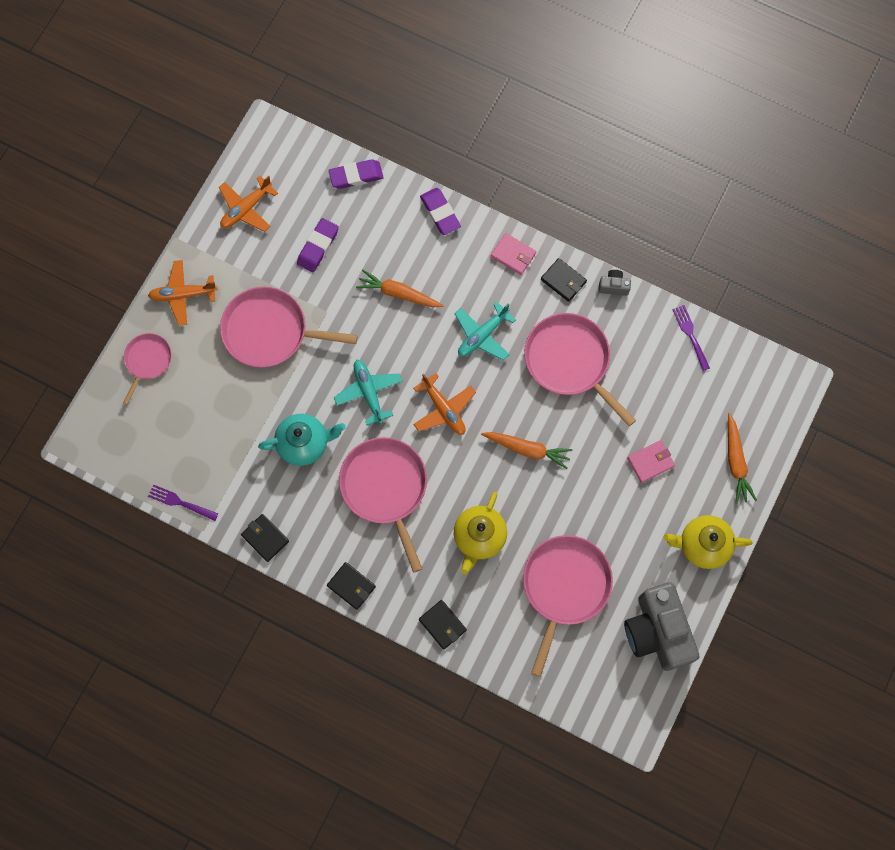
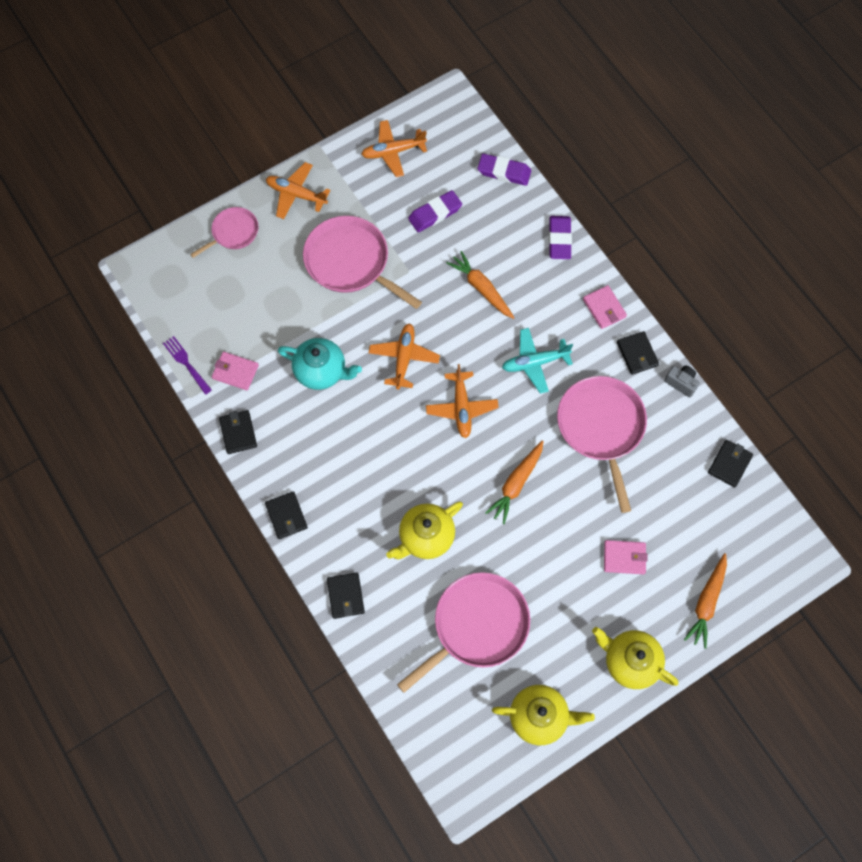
camera: 30 degrees right, 5 degrees down
(229, 486) = (235, 372): none -> pink wallet
(368, 392) = (404, 358): turquoise plane -> orange plane
(385, 488) = (368, 448): pink pan -> none
(527, 449) = (516, 484): orange carrot -> orange carrot turned 75 degrees clockwise
(657, 631) = (539, 717): grey camera -> yellow teapot
(690, 335) = (729, 464): purple fork -> black wallet

